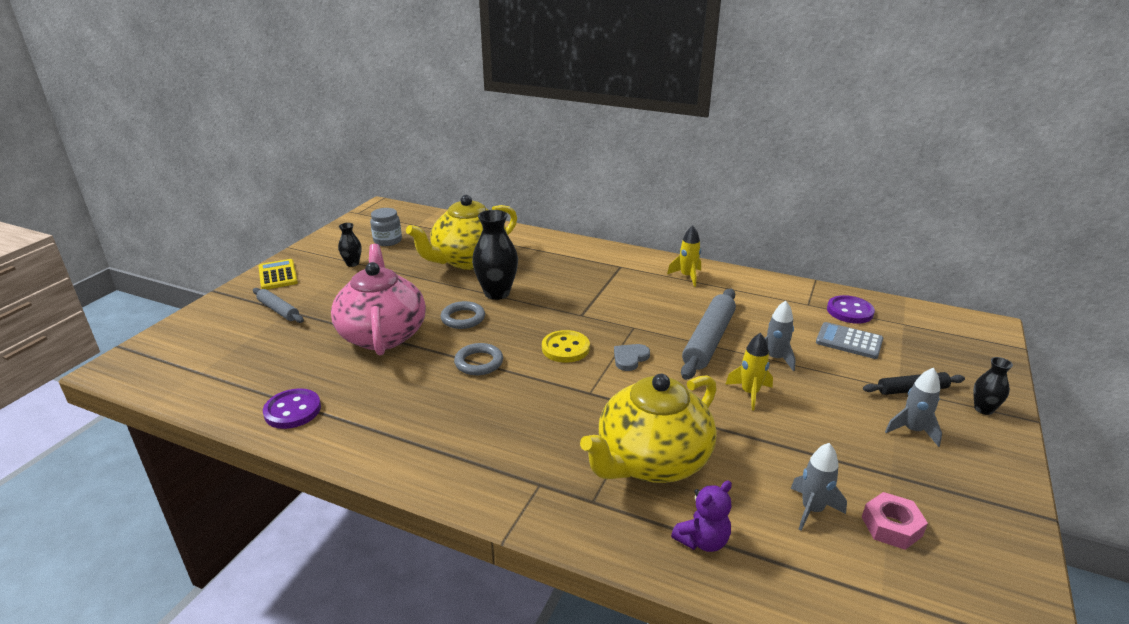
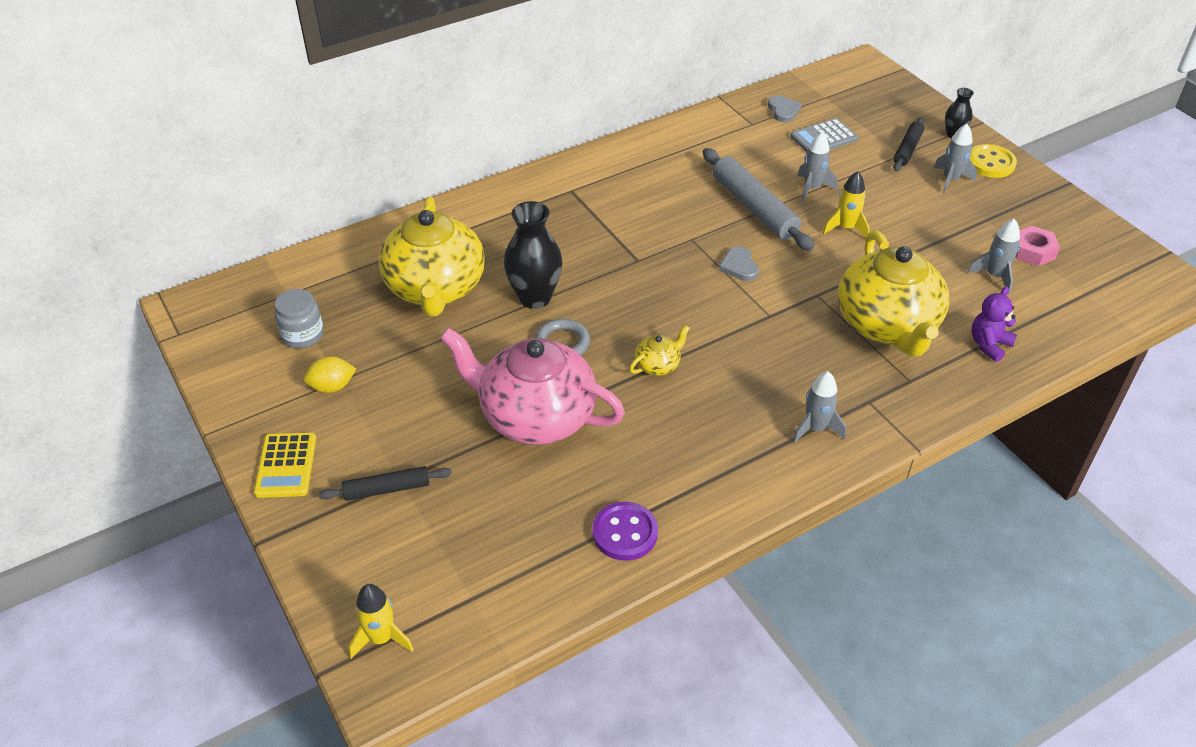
camera: 55 degrees left, 15 degrees up
(278, 275) = (286, 466): yellow calculator -> yellow calculator turned 105 degrees counterclockwise
(278, 310) = (387, 489): grey rolling pin -> black rolling pin
(352, 263) = (332, 386): black vase -> yellow lemon
(477, 464) = (815, 428): none -> grey rocket
(479, 362) = (658, 365): grey ring -> yellow teapot
(565, 348) = (686, 297): yellow button -> yellow button (990, 163)
(687, 276) = (636, 161): yellow rocket -> yellow rocket (381, 638)
(702, 541) = (989, 345): purple teddy bear -> purple teddy bear turned 135 degrees counterclockwise
(849, 311) = (783, 110): purple button -> grey heart

